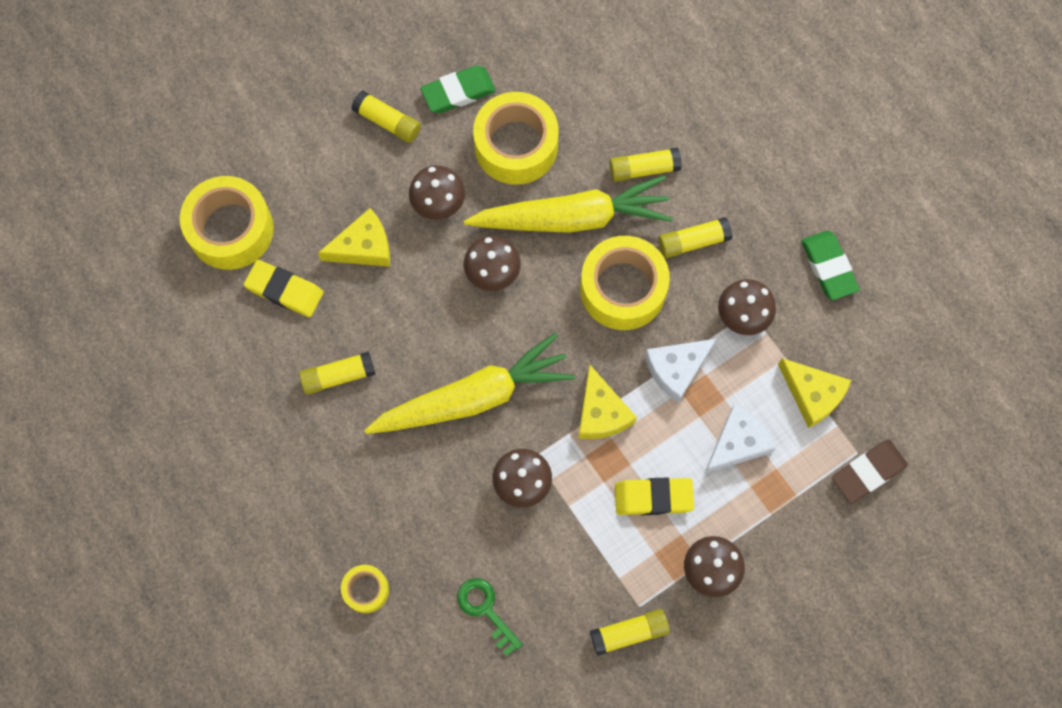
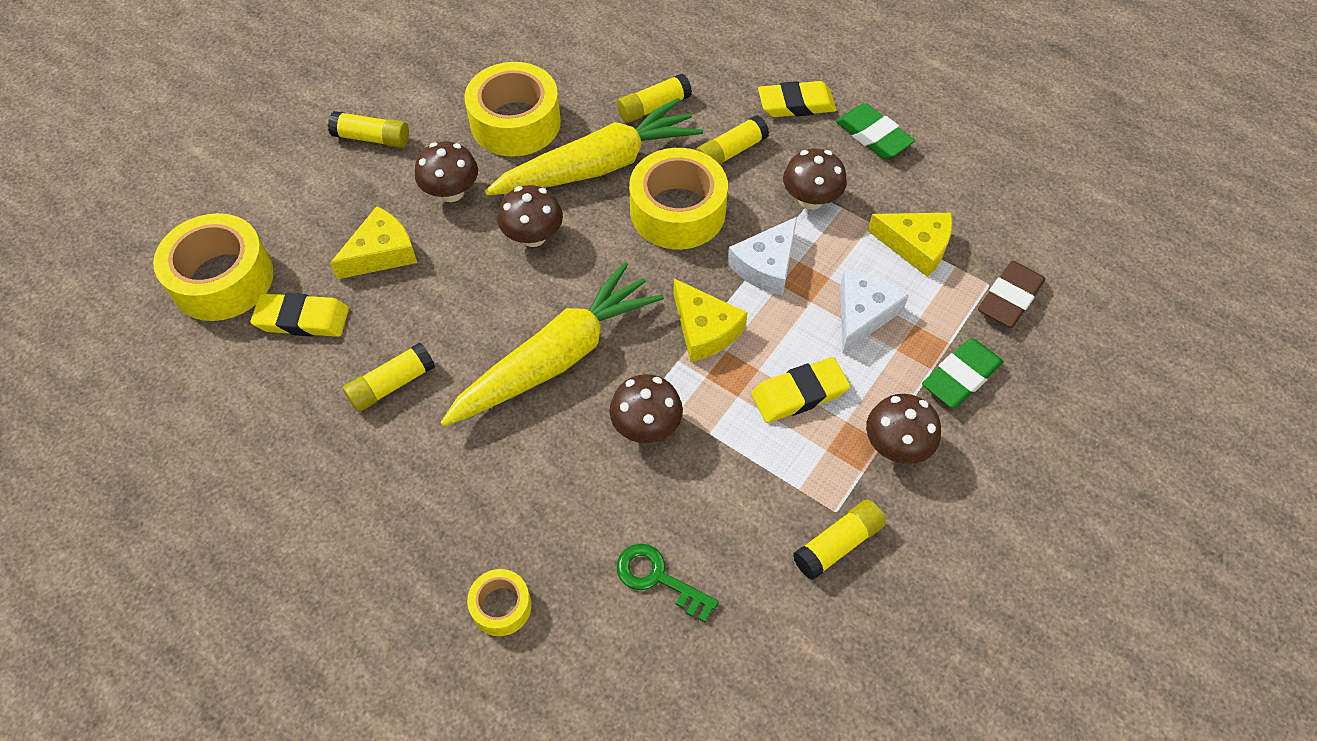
camera: 20 degrees left, 15 degrees down
(458, 92) = (439, 95): green eraser -> green eraser (961, 377)
(774, 208) = (796, 104): none -> yellow eraser

